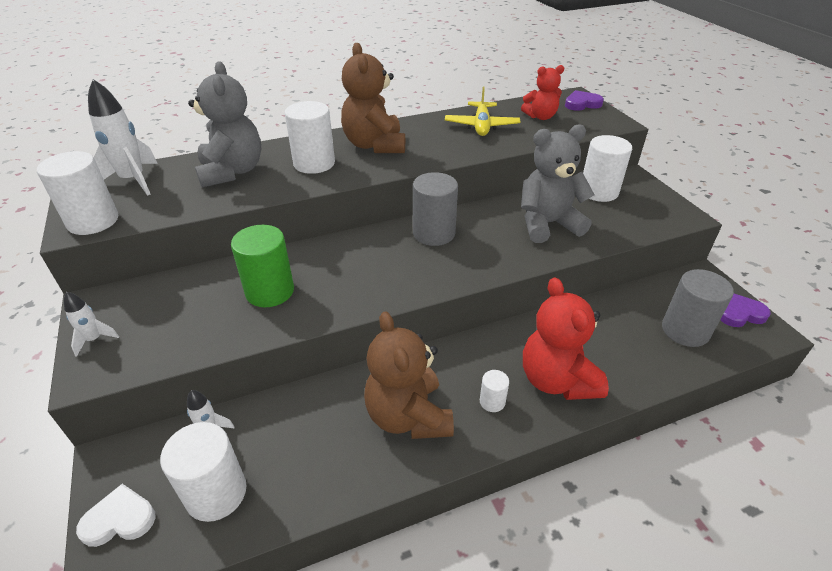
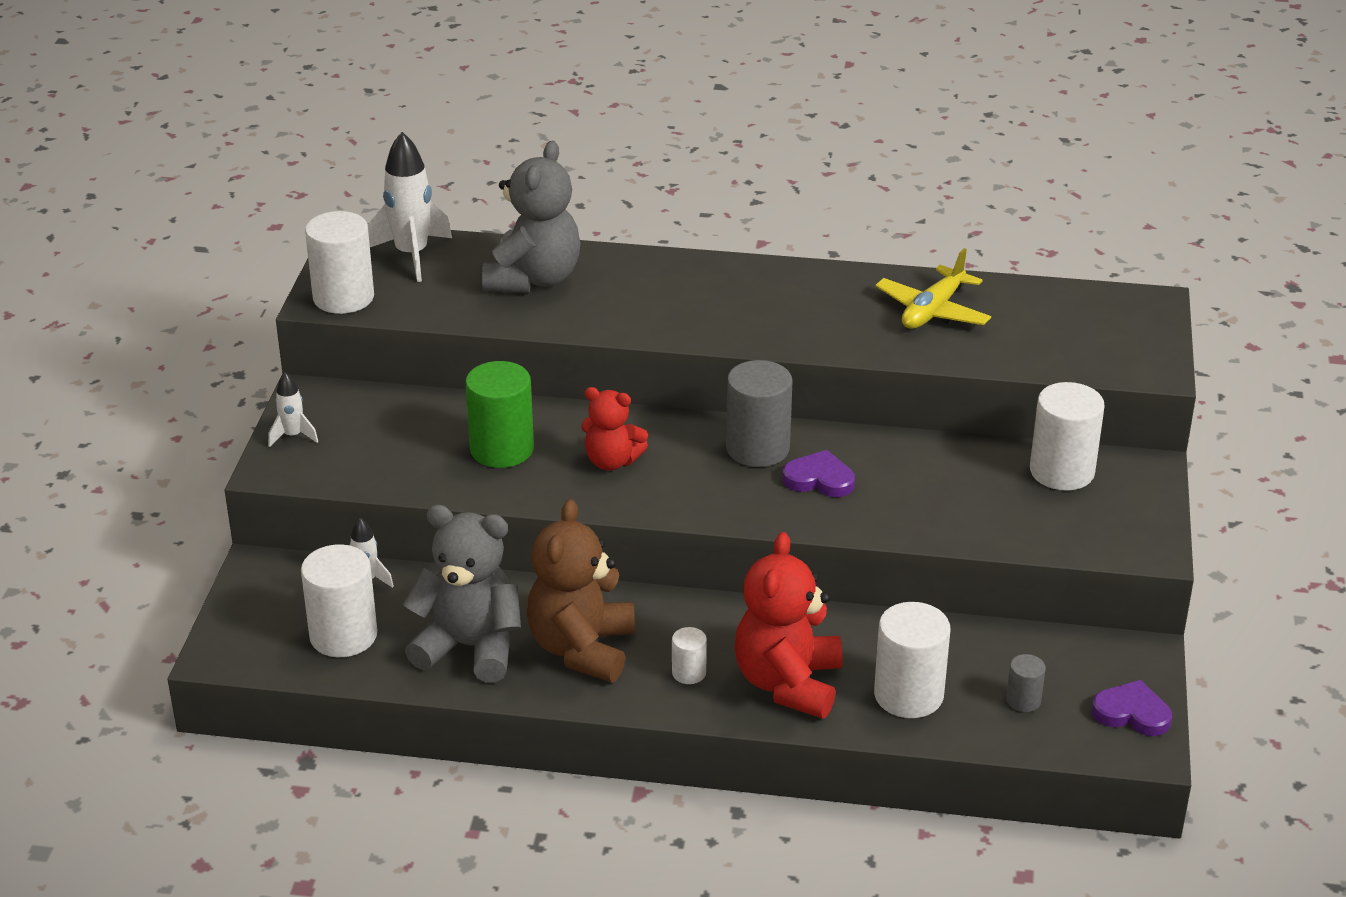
camera: 30 degrees right, 5 degrees down
(119, 519) = (247, 621): white heart -> none
(314, 163) = (644, 299): white cylinder -> white cylinder (908, 695)
(374, 145) = (747, 296): brown teddy bear -> none
(540, 117) = (1043, 323): red teddy bear -> red teddy bear (612, 461)
(547, 224) = (928, 490): grey teddy bear -> grey teddy bear (470, 647)
(582, 104) = (1142, 321): purple heart -> purple heart (819, 479)
(685, 330) = (1023, 700): grey cylinder -> grey cylinder, size x0.50

